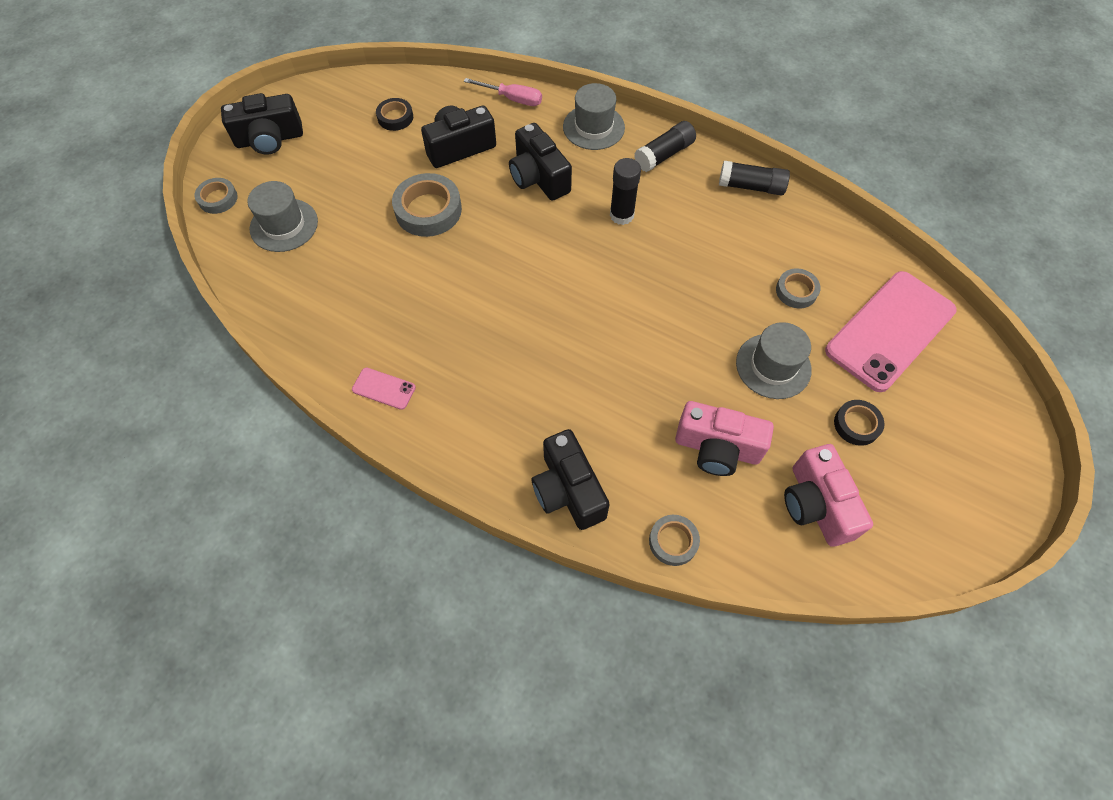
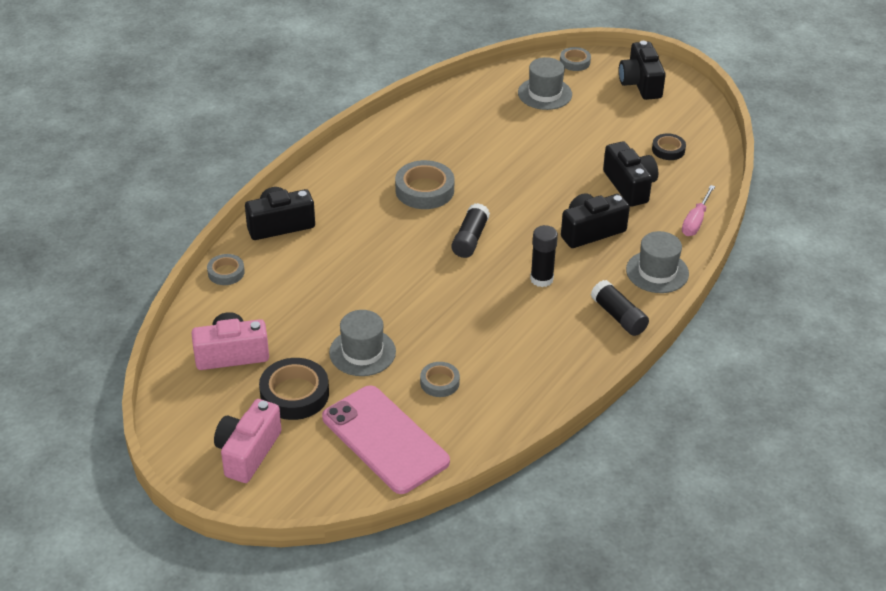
camera: 95 degrees right, 20 degrees down
(384, 389) = (384, 142): pink phone -> none
(428, 210) = (555, 166): grey tape -> grey tape (424, 190)
(717, 448) = (294, 306): pink camera -> pink camera (248, 452)
(751, 186) = (573, 373): black glue stick -> black glue stick (470, 239)
(856, 424) = (294, 394): black tape -> black tape, size x1.73

